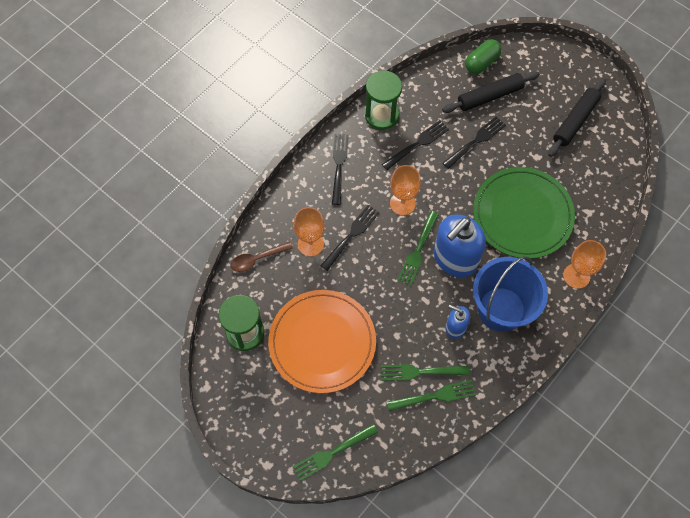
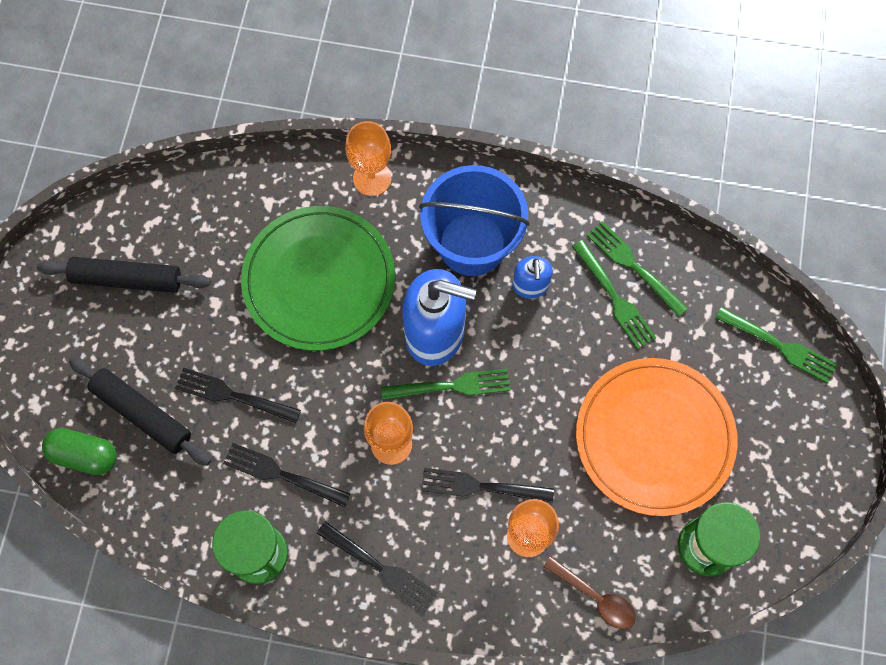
camera: 120 degrees left, 5 degrees up
(339, 166) = (380, 568): black fork -> black fork turned 120 degrees counterclockwise

